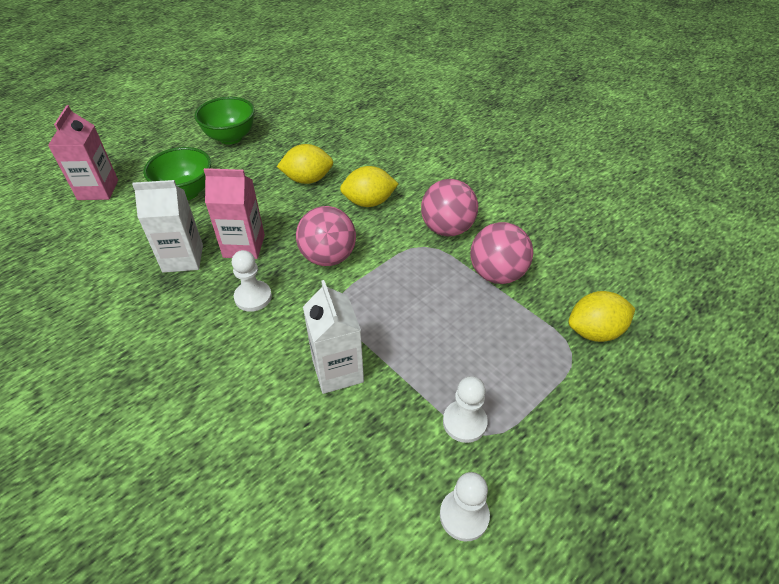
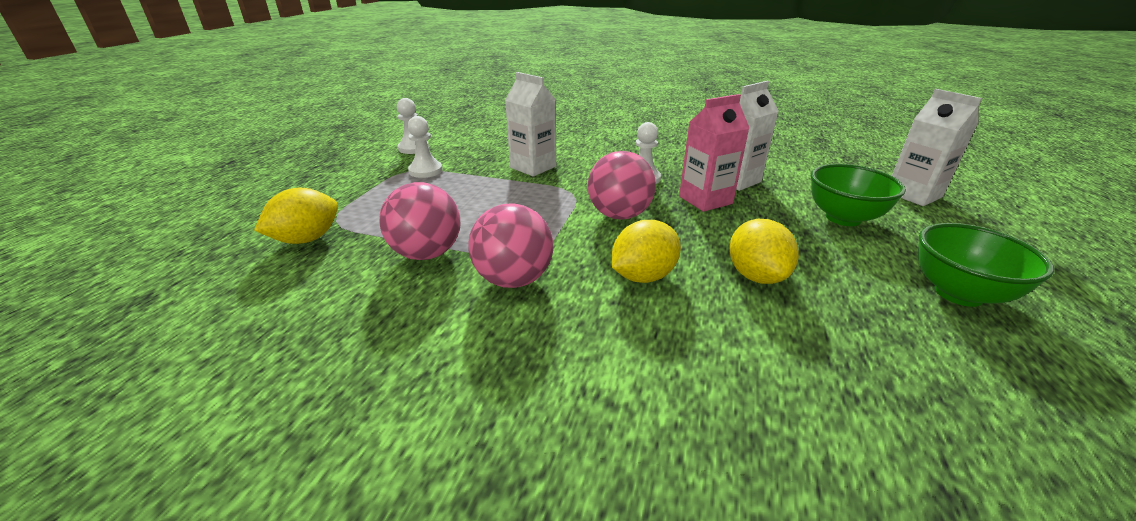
camera: 150 degrees right, 15 degrees down
(98, 190) = (913, 195): pink carton -> white carton
(308, 179) = (756, 276): yellow lemon -> yellow lemon turned 60 degrees counterclockwise

